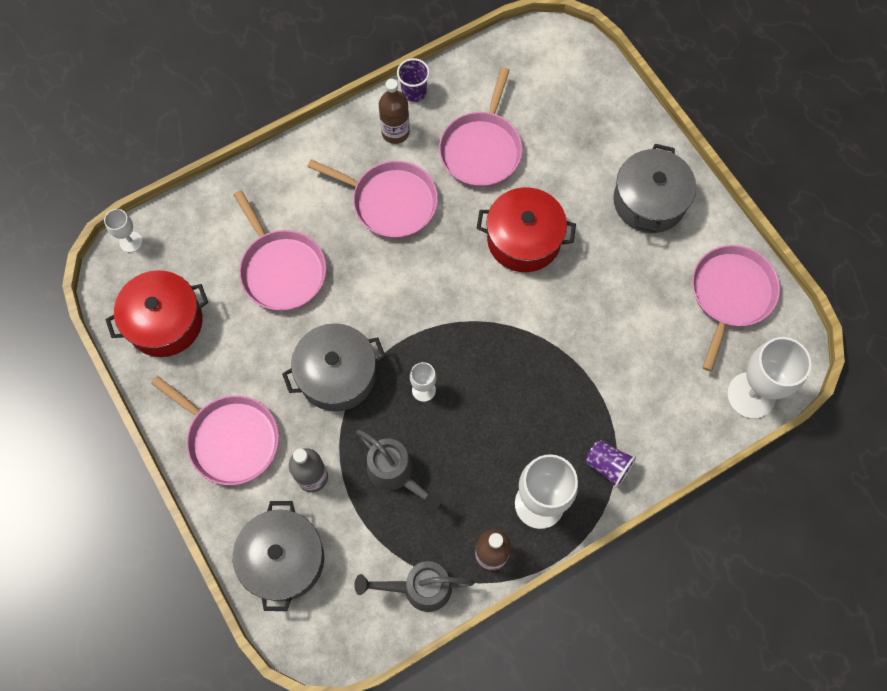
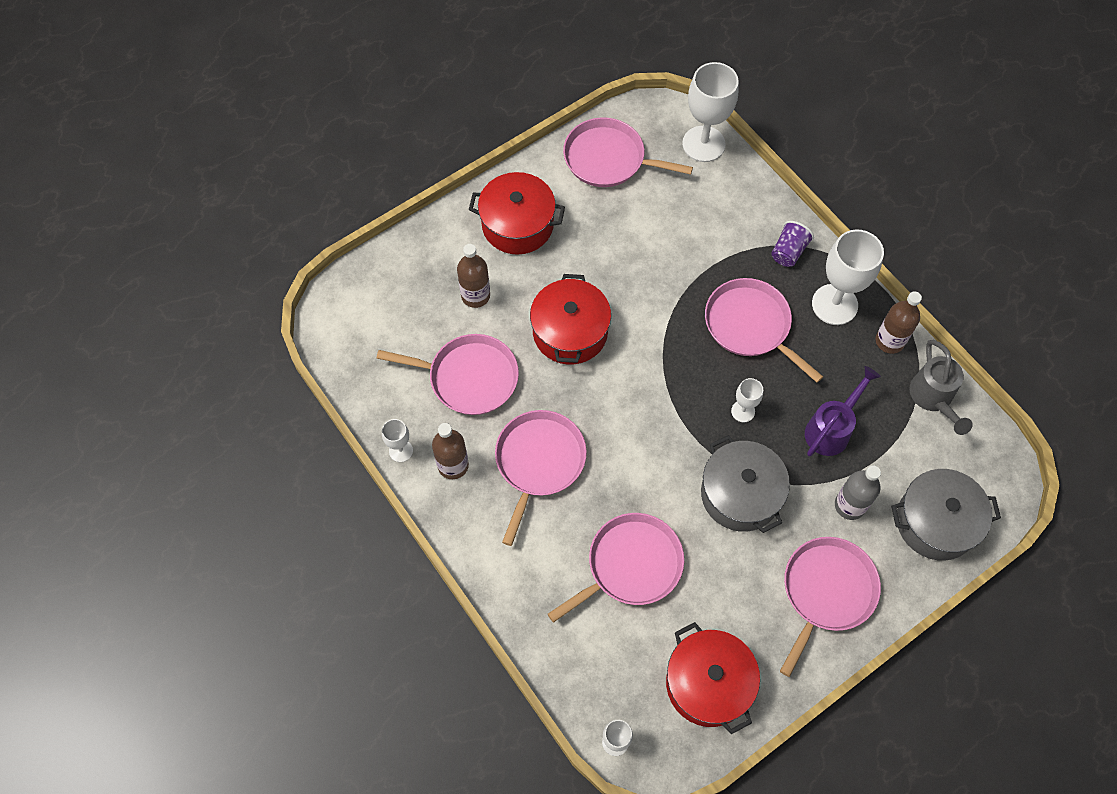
camera: 95 degrees left, 5 degrees down
(395, 474) = (831, 429): grey watering can -> purple watering can
(414, 92) = (401, 451): purple cup -> white goblet
(519, 412) = (750, 325): none -> pink pan
(569, 159) = (475, 296): none -> brown bottle
(649, 201) = (517, 225): grey pot -> red pot

